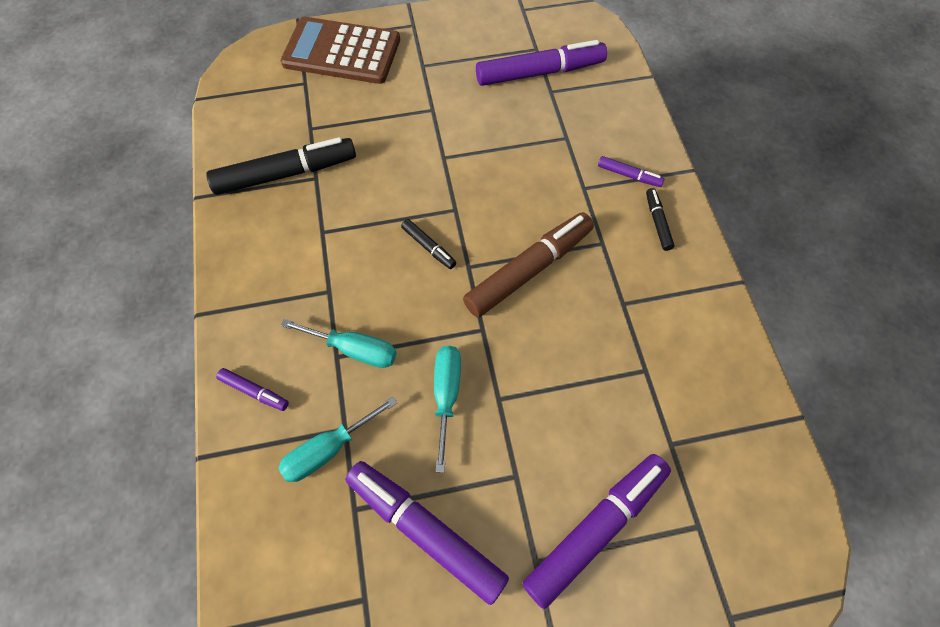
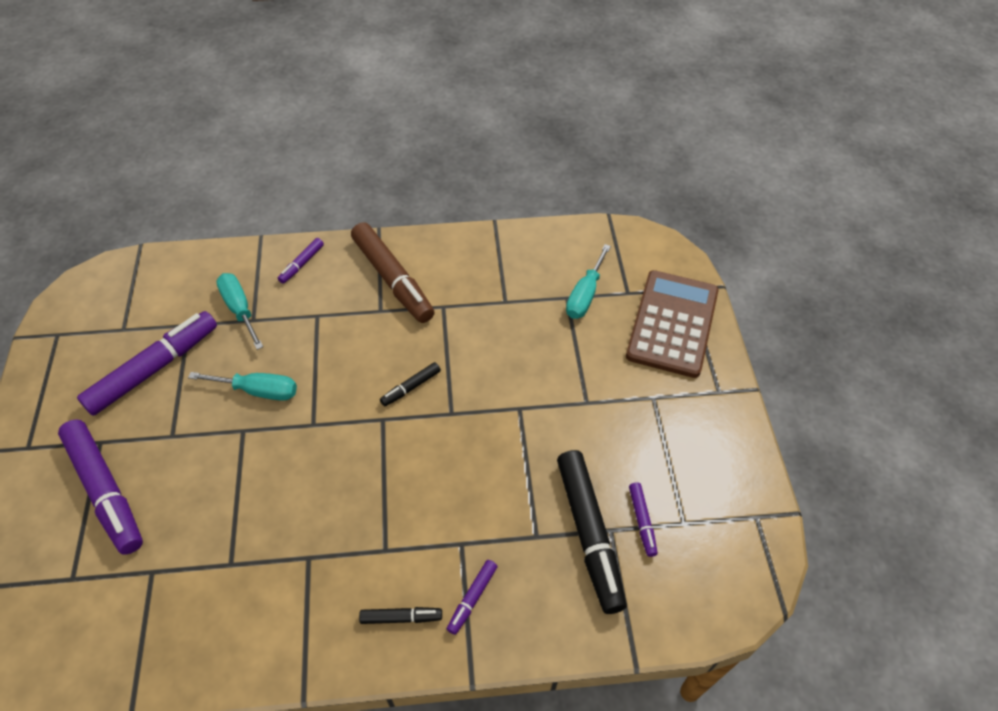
camera: 95 degrees right, 10 degrees down
(286, 173) = (512, 280): black marker -> black marker (589, 534)
(354, 349) = (319, 327): turquoise screwdriver -> turquoise screwdriver (585, 295)
(529, 269) = (367, 472): brown marker -> brown marker (393, 279)
(540, 72) = (642, 521): purple marker -> purple marker, size x0.46

